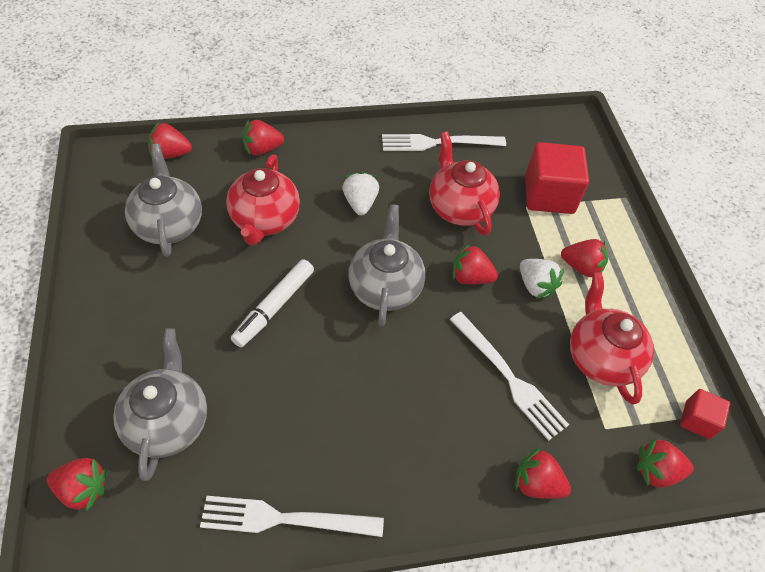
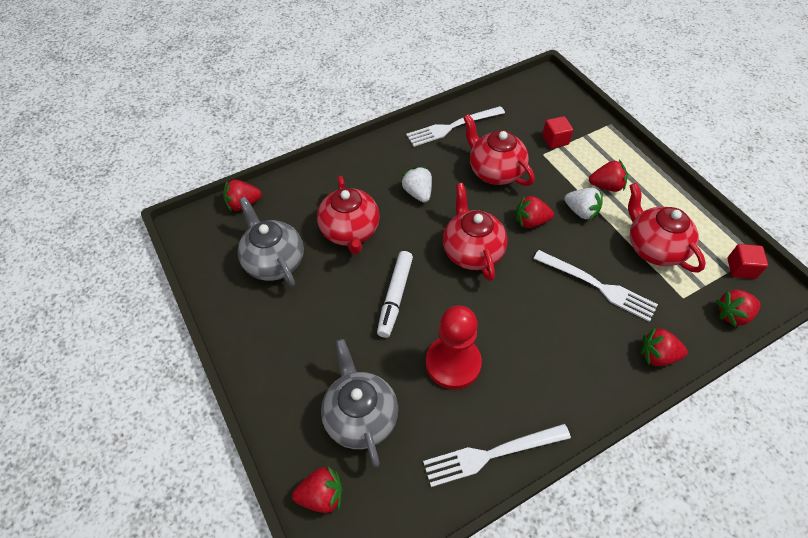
camera: 15 degrees left, 0 degrees up
(262, 149) = (317, 176): red strawberry -> none
(297, 402) = (453, 363): none -> red pawn
(385, 287) = (472, 251): grey teapot -> red teapot
(549, 195) = (555, 140): red cube -> red cube, size x0.53

